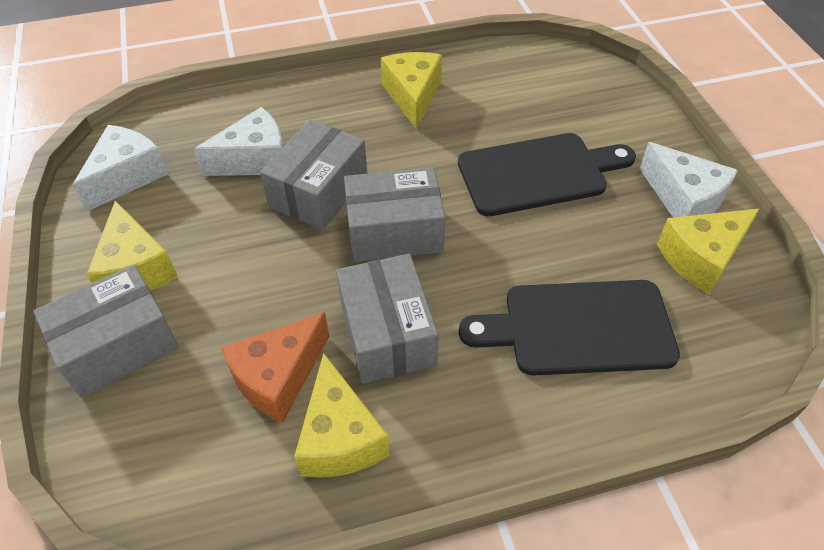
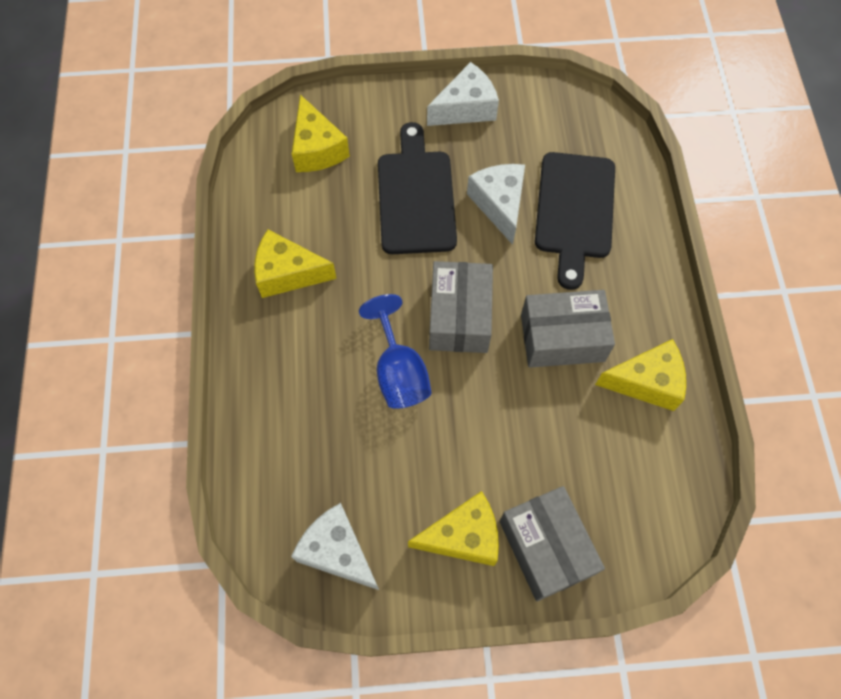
camera: 80 degrees left, 15 degrees up
(255, 160) = (343, 425): white cheese -> white cheese (499, 204)
(278, 377) = (592, 420): orange cheese -> none
(318, 191) = (399, 372): grey box -> blue goblet
(701, 258) = (525, 118): yellow cheese -> yellow cheese (317, 149)

